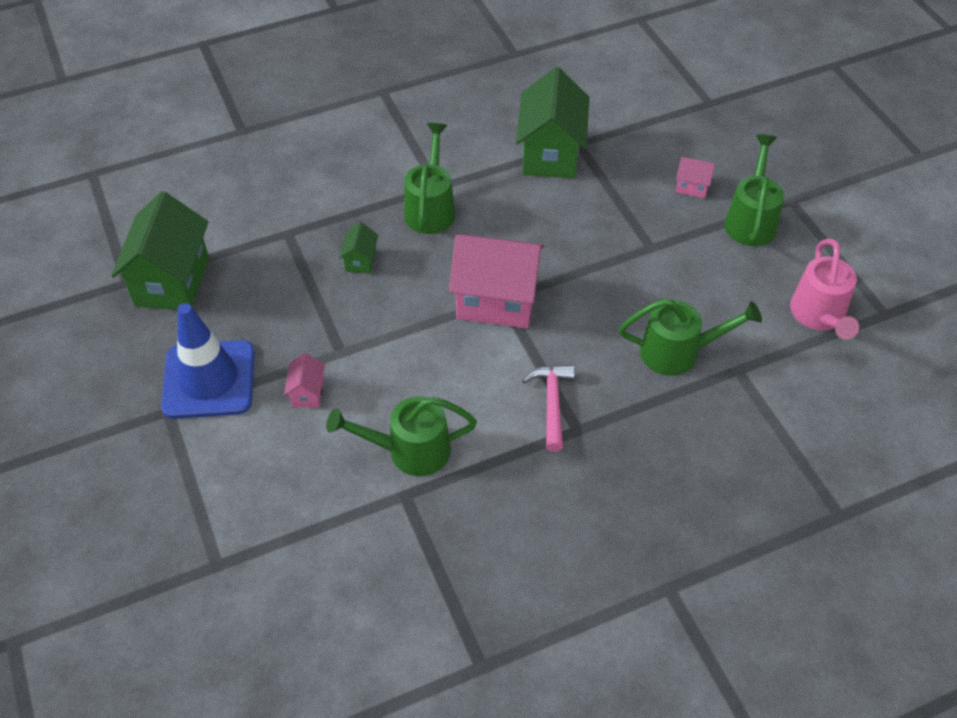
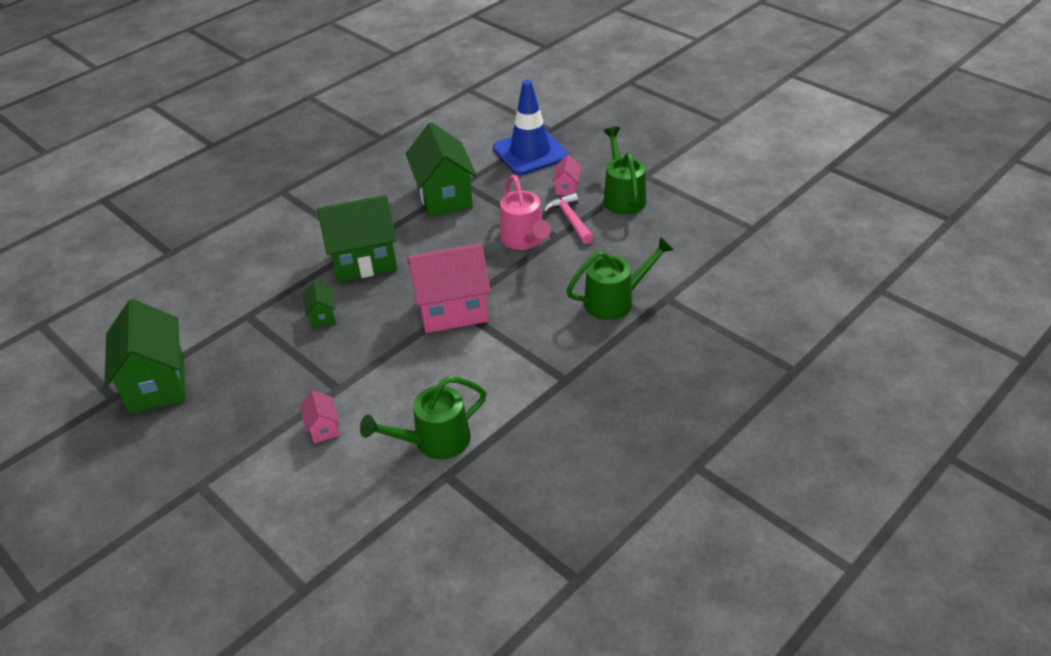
camera: 20 degrees left, 10 degrees down
(209, 380) = (227, 448): blue traffic cone -> blue traffic cone (530, 152)
(431, 208) = (364, 261): green watering can -> green house
(552, 403) = (535, 368): pink hammer -> pink hammer (570, 219)
(692, 187) = (567, 188): pink house -> pink house turned 75 degrees counterclockwise
(819, 316) = (707, 244): pink watering can -> pink watering can (525, 240)

